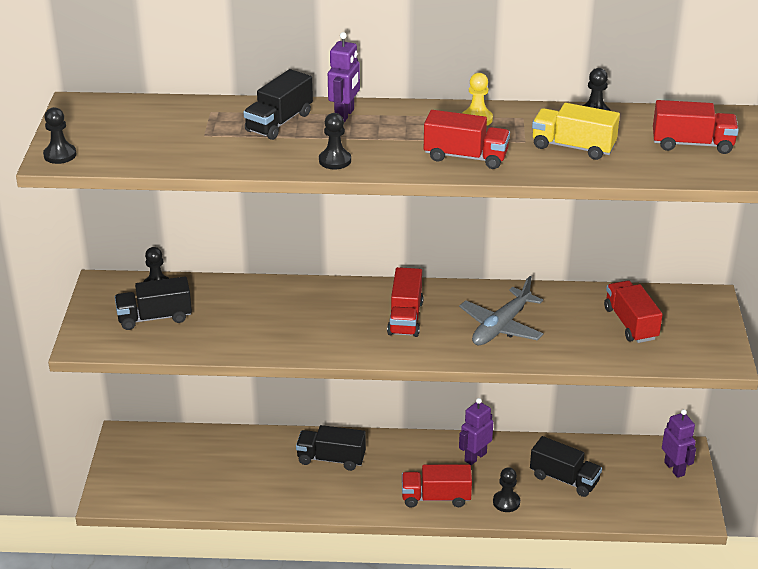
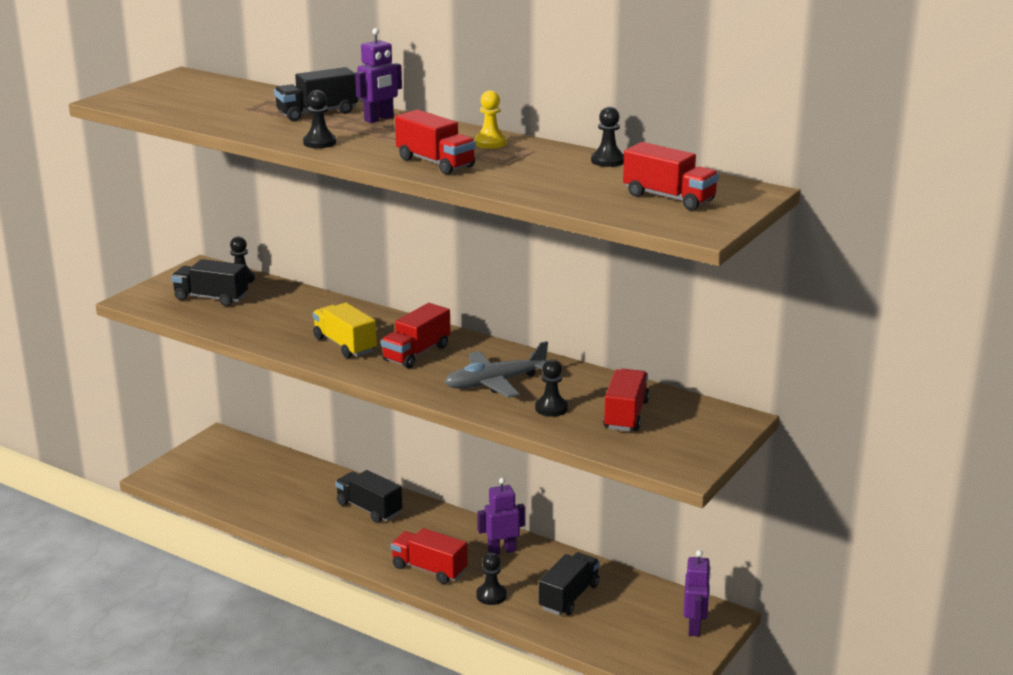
camera: 30 degrees right, 10 degrees down
(60, 155) = (118, 99): black pawn -> black pawn (551, 408)
(564, 479) = (569, 597): black truck -> black truck turned 120 degrees counterclockwise
(573, 147) = (546, 176): yellow truck -> yellow truck (345, 345)

